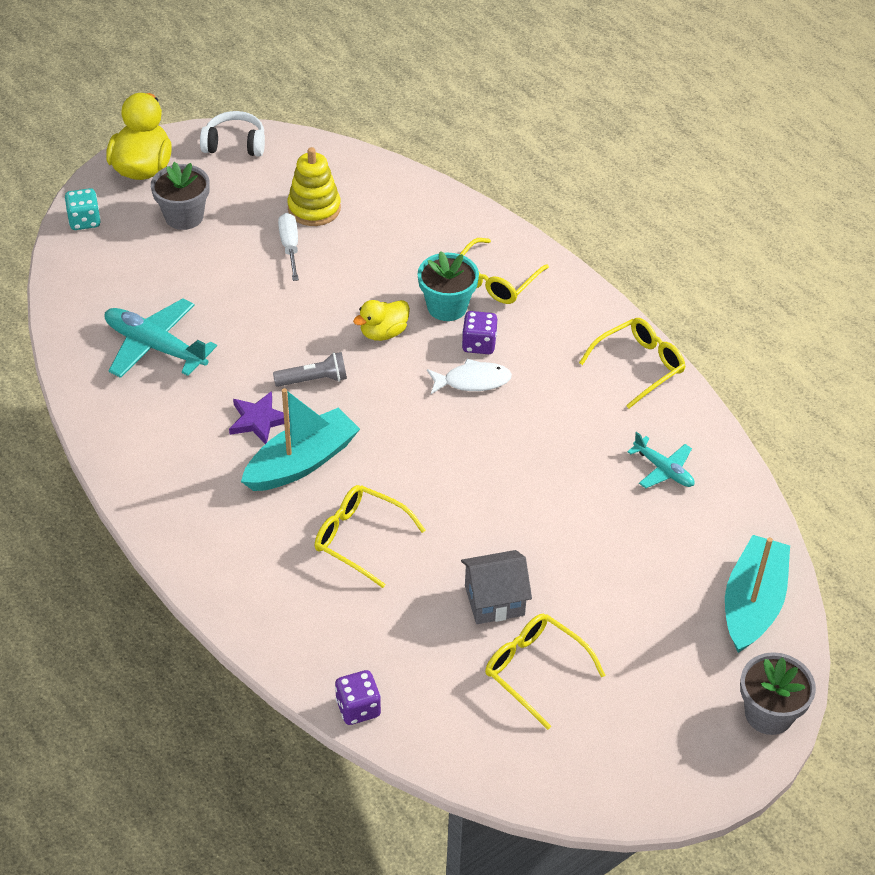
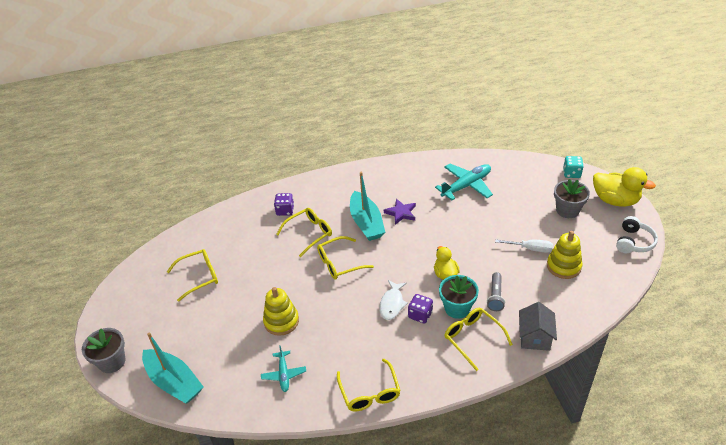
camera: 115 degrees right, 5 degrees down
(313, 380) = (420, 238): grey flashlight -> grey flashlight (495, 296)
(358, 708) = (222, 214): purple dice -> purple dice (285, 210)
(415, 471) = (339, 263): none -> yellow glasses
(494, 600) = (245, 273): grey house -> grey house (534, 337)
(572, 508) = (281, 321): none -> yellow stacking toy
(663, 470) = (284, 374): turquoise plane -> turquoise plane turned 75 degrees counterclockwise

